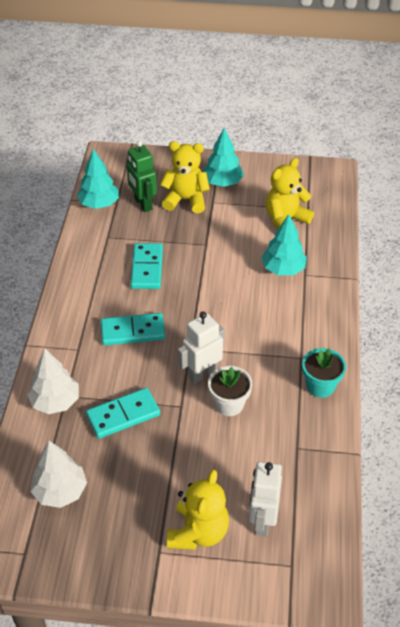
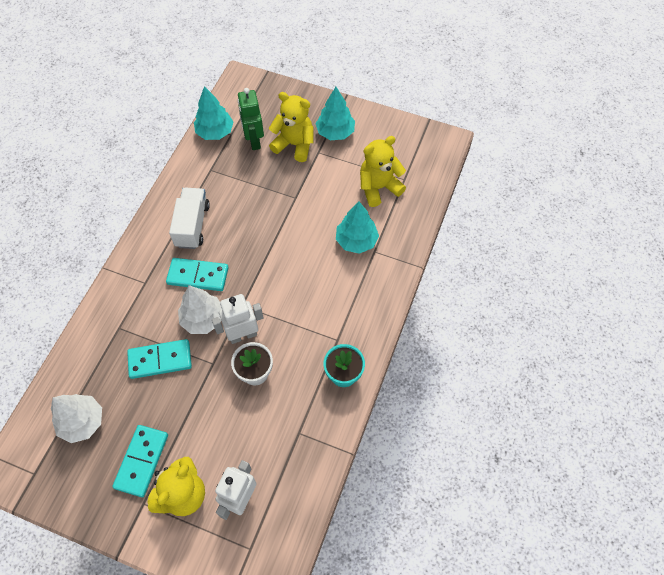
camera: 15 degrees right, 15 degrees up
(55, 402) = (108, 332): white tree -> white tree (203, 319)
(108, 288) = (192, 225): none -> white truck
(147, 268) = (233, 211): turquoise domino -> turquoise domino (142, 461)

